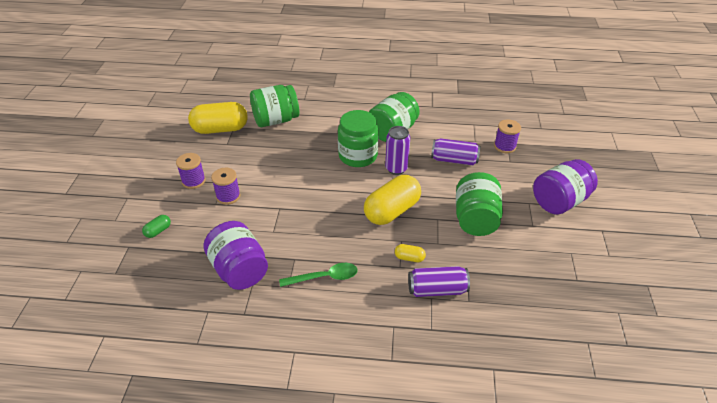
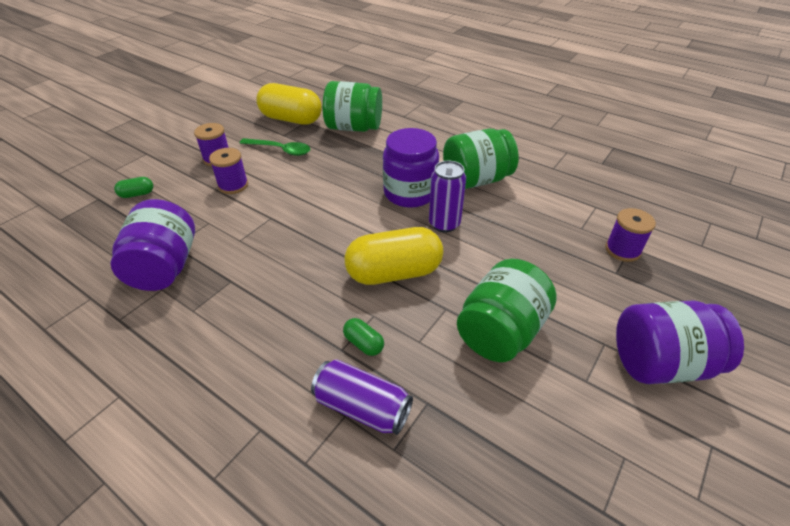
camera: 30 degrees right, 0 degrees up
(325, 277) = (241, 319): green spoon -> green spoon (280, 150)
(358, 156) = (410, 193): green jar -> purple jar
(409, 258) = (363, 343): yellow capsule -> green capsule
(454, 160) = (531, 241): purple can -> none

